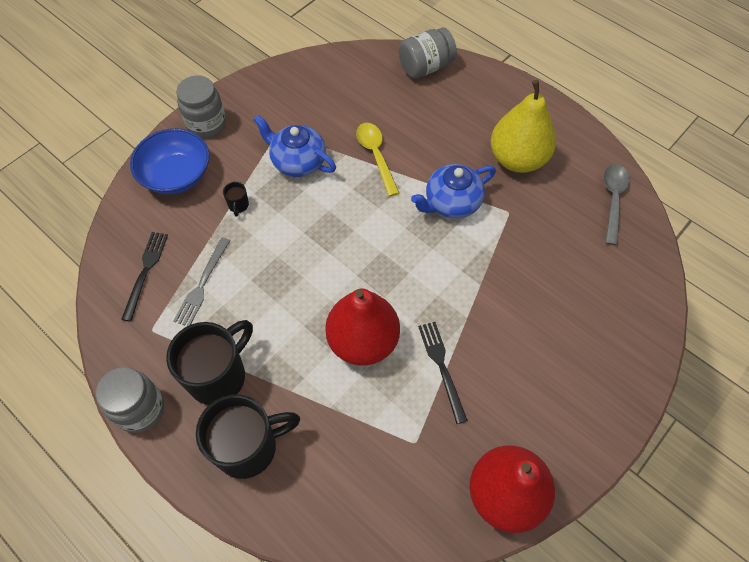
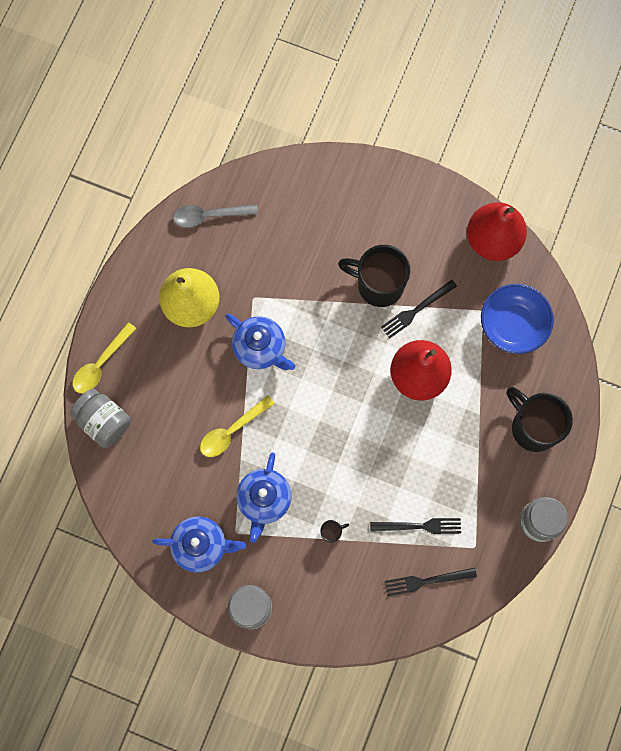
camera: 110 degrees left, 15 degrees up
(177, 175) = (320, 606): blue bowl -> blue bowl (513, 325)
(202, 284) = (419, 526): grey fork -> black fork
(218, 376) = (490, 474): black mug -> black mug (378, 285)
(281, 104) = (201, 545): none -> blue teapot
(481, 78) = (101, 364): none -> yellow spoon

